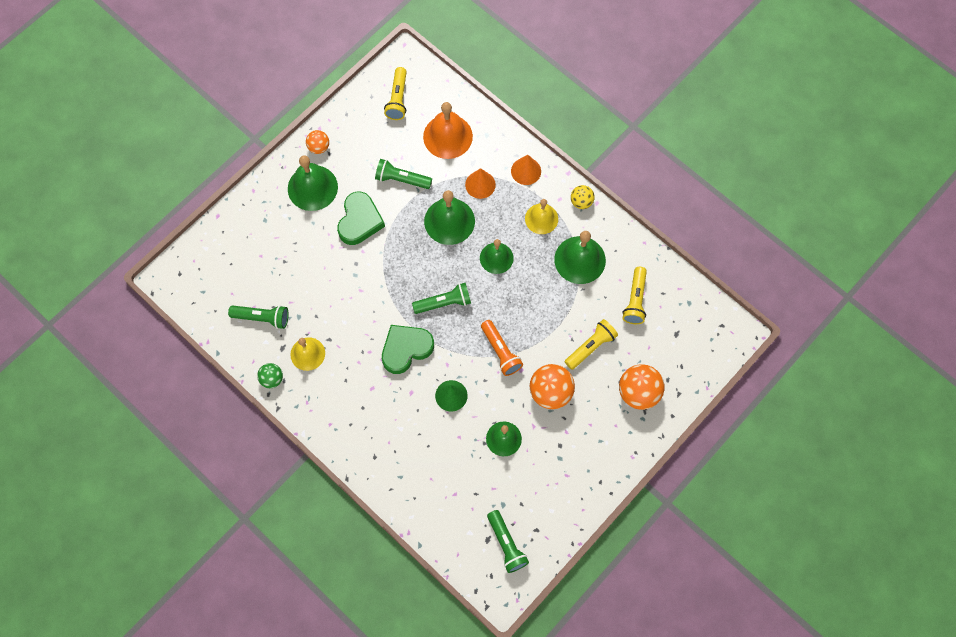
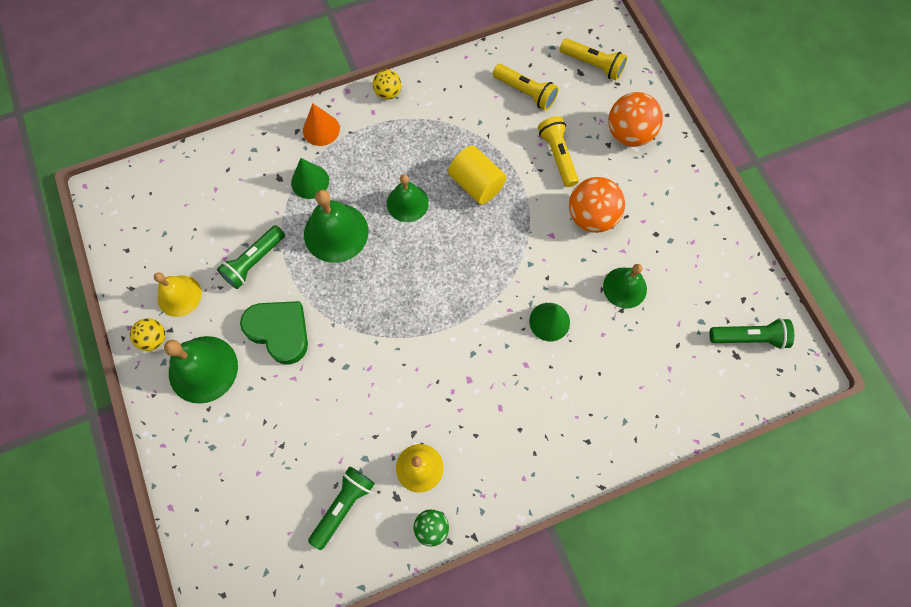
camera: 65 degrees left, 0 degrees up
(319, 147) = (154, 339): orange ball -> yellow ball
(398, 99) = (149, 222): yellow flashlight -> yellow flashlight (592, 65)
(406, 349) = (469, 347): green heart -> none
(444, 303) = (433, 281): green flashlight -> none
(448, 136) = (230, 189): orange bell -> none
(480, 184) = (310, 181): orange cone -> green cone
(500, 351) = (521, 246): orange flashlight -> none
(536, 298) = (476, 184): none -> yellow cylinder
(541, 218) = (386, 139): yellow bell -> yellow bell (179, 295)
(580, 260) = (453, 123): green bell -> none

